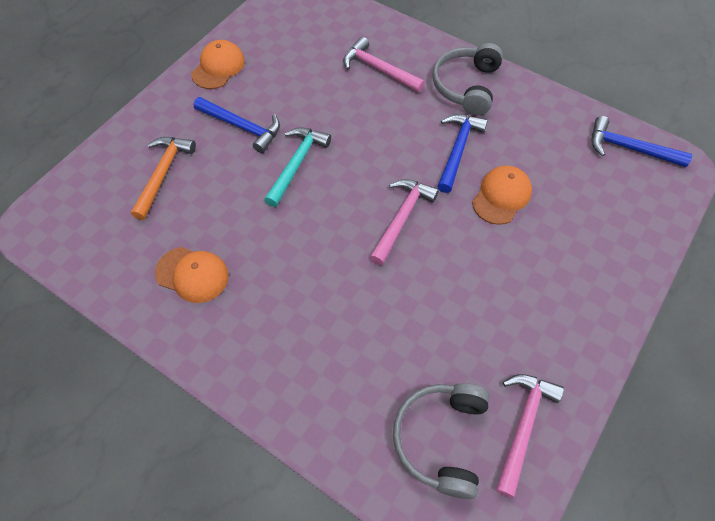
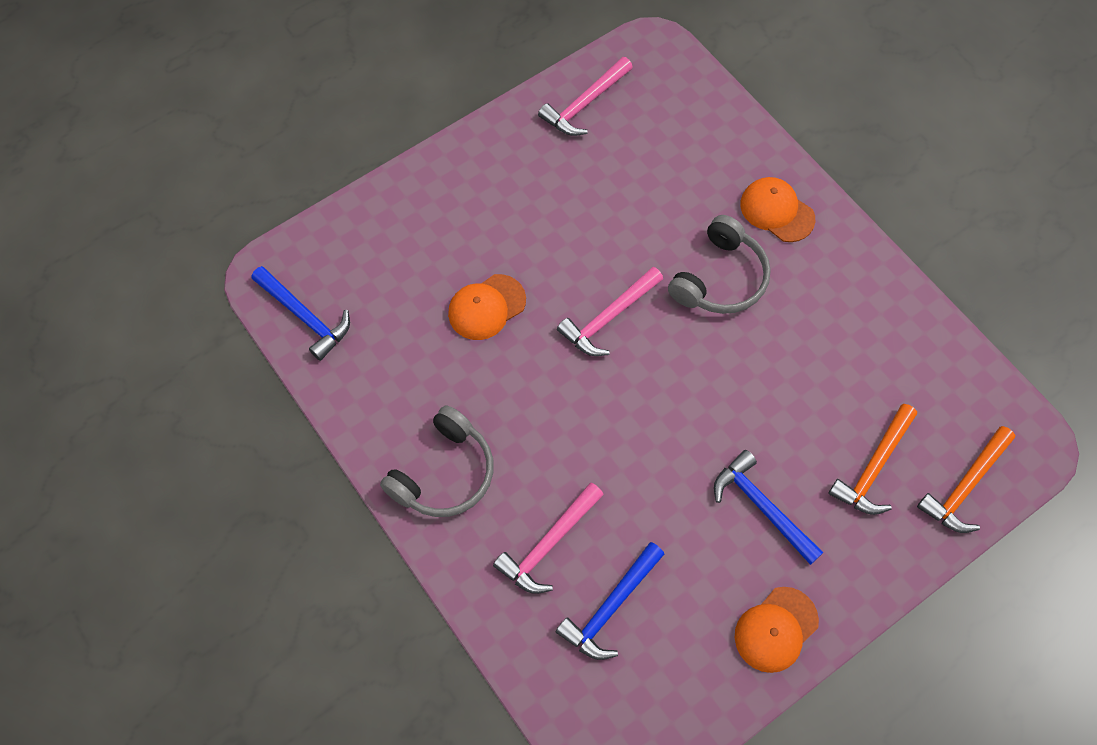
camera: 160 degrees left, 5 degrees up
(91, 181) = (965, 486): none -> orange hammer
(192, 274) = (853, 327): orange cap -> orange cap (777, 211)
(297, 164) = (705, 427): turquoise hammer -> none
(378, 69) = (548, 544): pink hammer -> pink hammer turned 75 degrees clockwise
(440, 439) = (658, 116): grey headphones -> grey headphones (720, 278)
(458, 150) = (504, 381): blue hammer -> blue hammer (610, 607)

